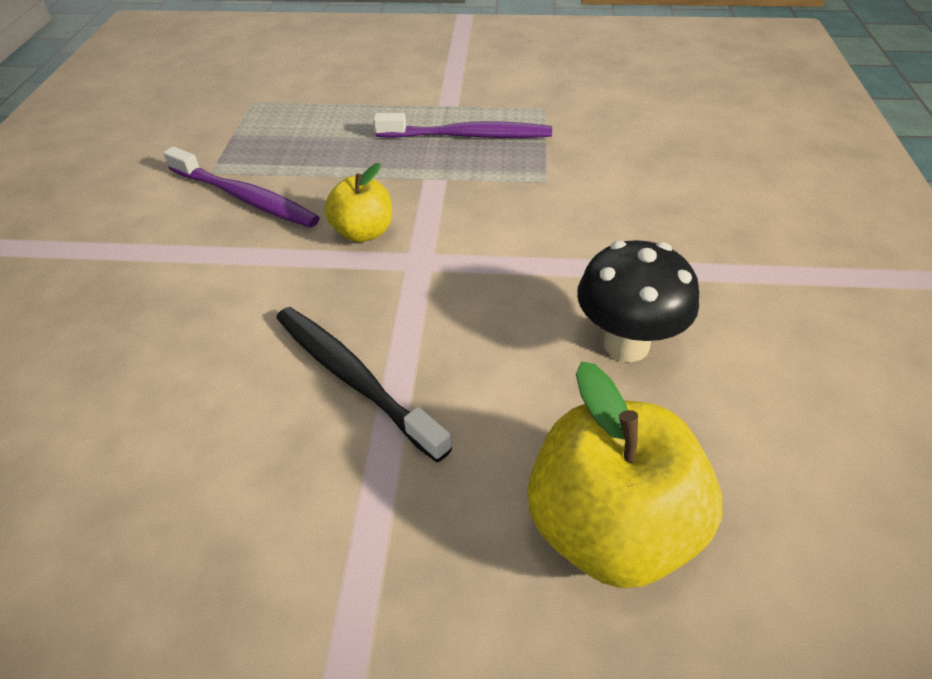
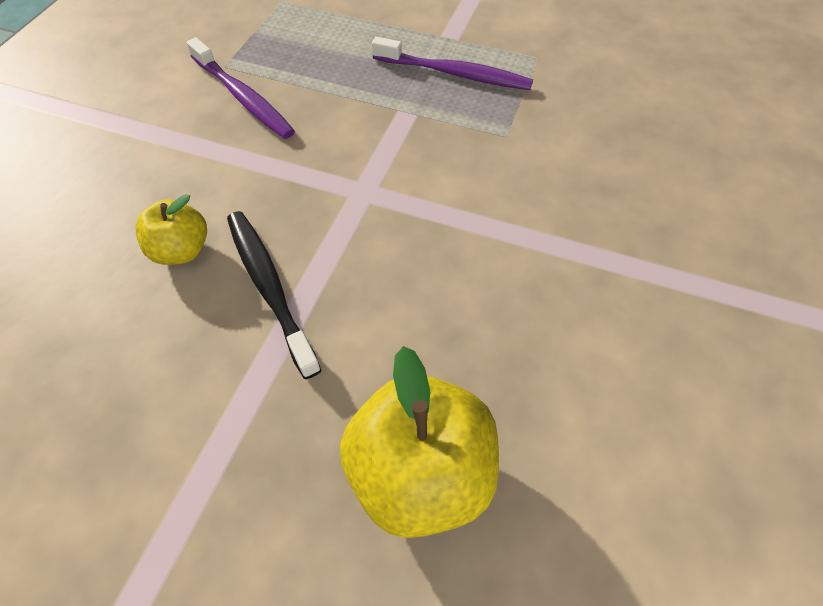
camera: 15 degrees right, 10 degrees up
(363, 232) = (327, 153): yellow apple -> yellow apple (181, 251)
(626, 344) = (507, 314): black mushroom -> none

